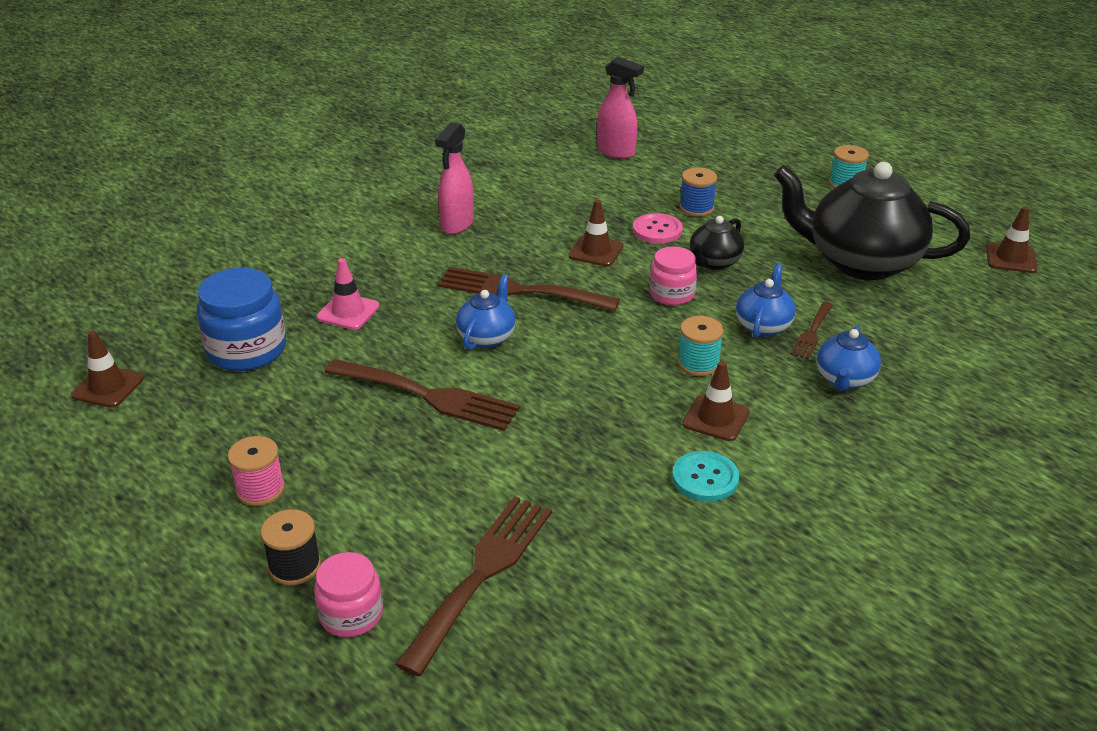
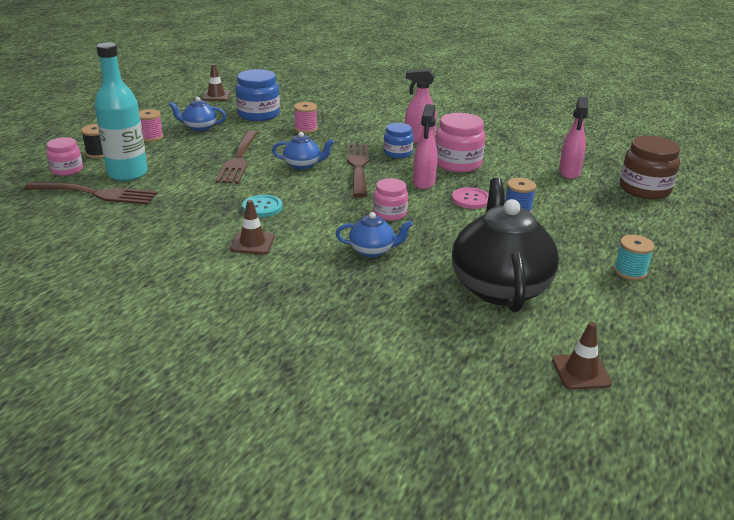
camera: 70 degrees right, 5 degrees down
(348, 312) = (306, 129): pink traffic cone -> pink spool
(415, 530) = (127, 173): none -> turquoise bottle
(492, 250) = (397, 153): none -> blue jar
(551, 214) = (457, 163): none -> pink jar
(596, 251) = (423, 183): brown traffic cone -> pink spray bottle
(677, 124) = (644, 189): none -> brown jar
(698, 363) = (311, 231): turquoise spool -> none
(705, 478) = (189, 245): turquoise button -> turquoise button (262, 207)
(714, 262) = (444, 224): black teapot -> none
(812, 333) = (376, 271): brown fork -> none
(844, 380) = (321, 289): blue teapot -> blue teapot (199, 128)

